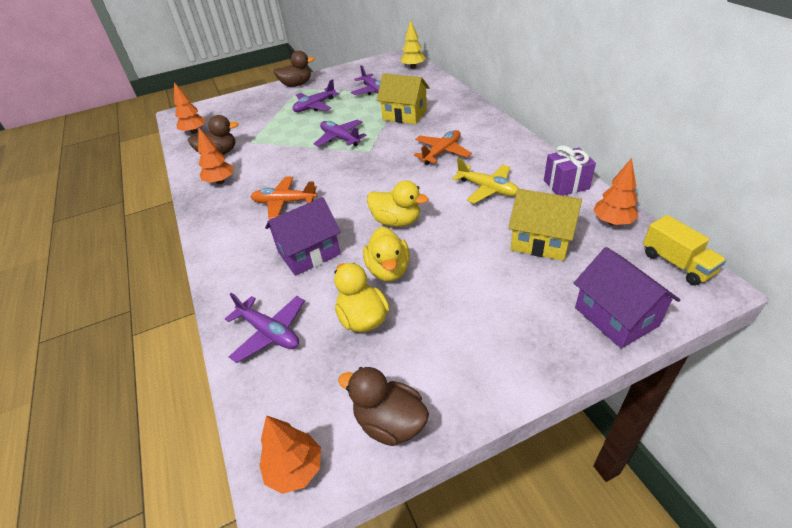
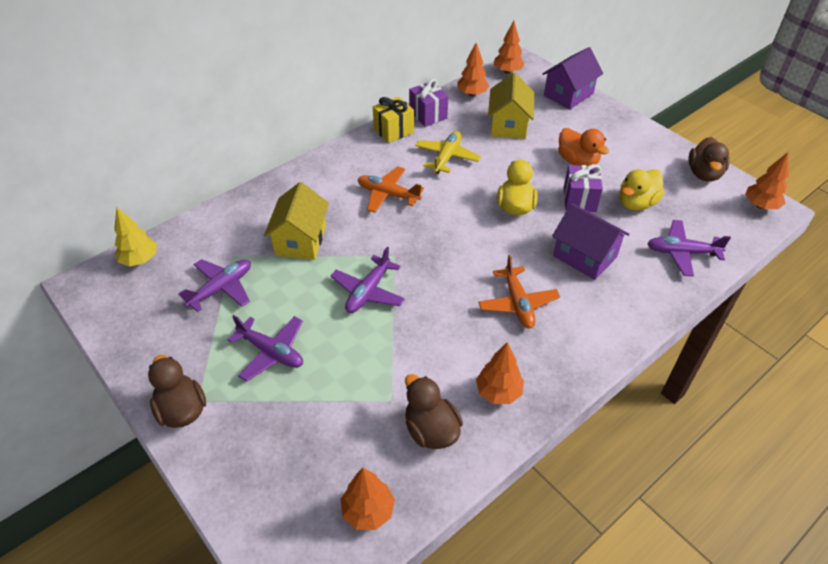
camera: 110 degrees left, 5 degrees up
(269, 332) = (682, 252): purple plane -> purple plane turned 105 degrees counterclockwise
(388, 270) = (579, 200): yellow duck -> purple gift
(456, 286) = (577, 161): none -> orange duck
(538, 161) = (393, 131): none -> yellow gift
(677, 263) = (507, 71): yellow truck -> orange tree

